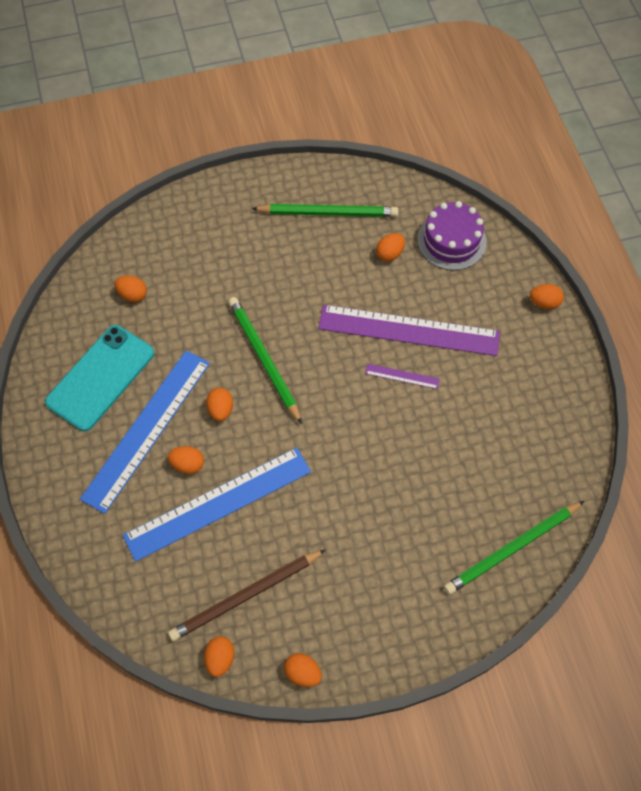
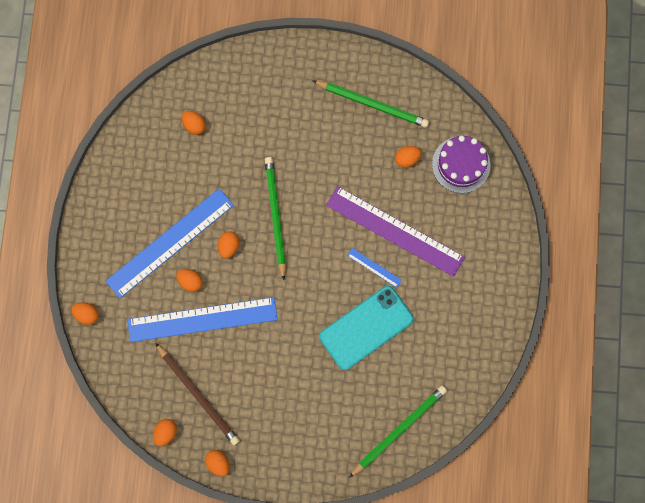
camera: 20 degrees right, 15 degrees up
(101, 378) = (149, 188): turquoise phone -> turquoise phone (366, 328)
(246, 596) = (198, 395): brown pencil -> brown pencil turned 120 degrees counterclockwise
(402, 376) = (374, 267): purple ruler -> blue ruler
(512, 549) = (399, 430): green pencil -> green pencil turned 150 degrees clockwise
(544, 303) = (510, 245): orange egg -> orange egg (87, 314)

